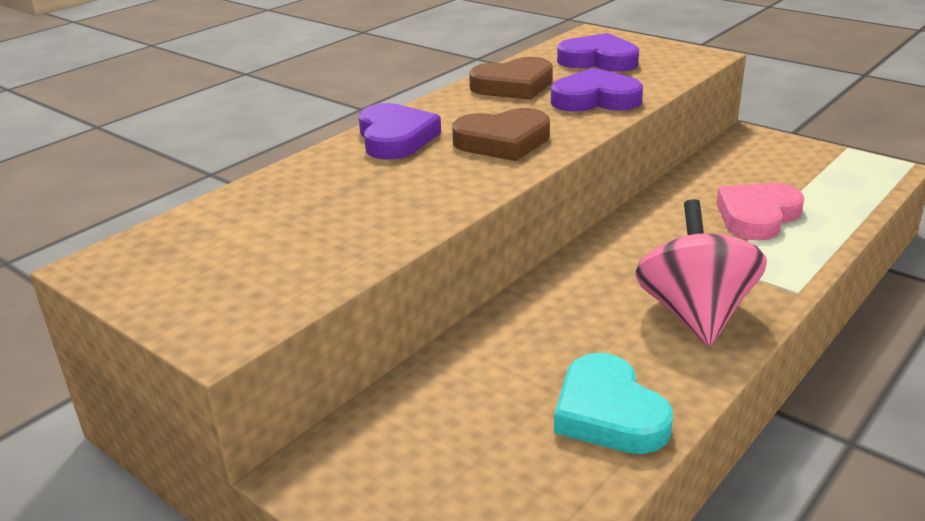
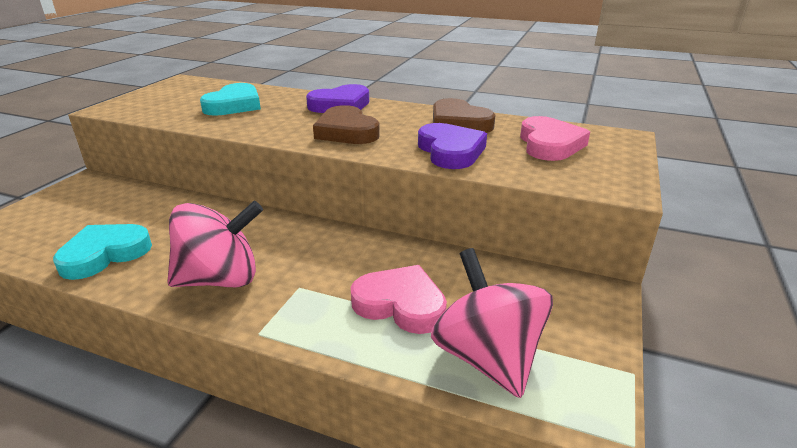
camera: 70 degrees right, 0 degrees up
(323, 211) = (234, 105): none -> turquoise heart
(598, 60) = (549, 144): purple heart -> pink heart
(832, 191) = (487, 357): none -> pink spinning top

